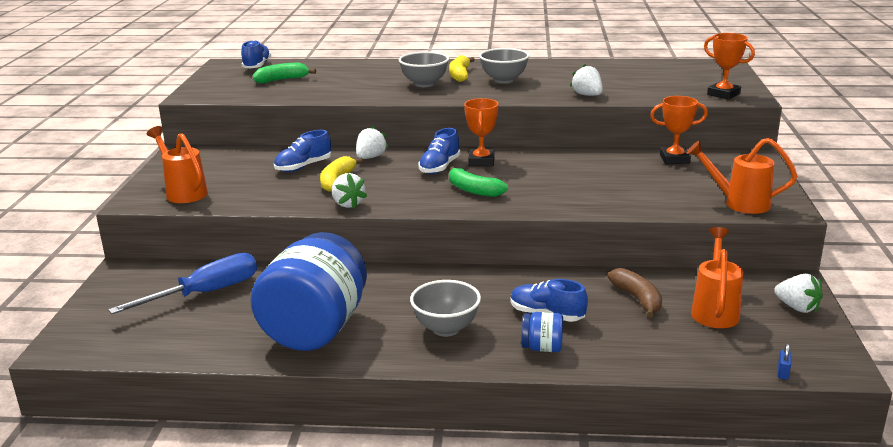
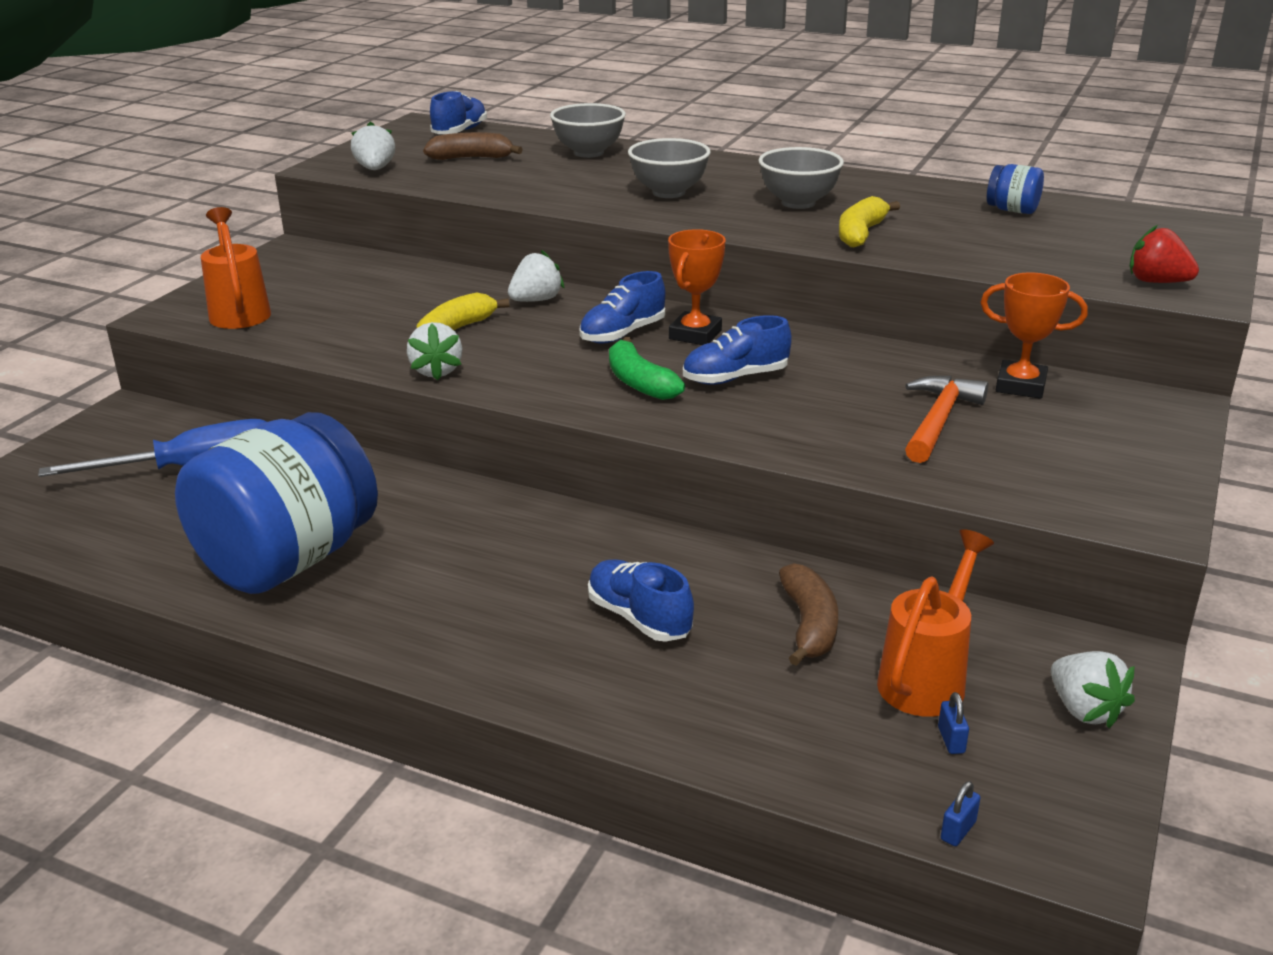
camera: 20 degrees right, 5 degrees up
(282, 80) = (472, 158): green banana -> brown banana
(303, 167) = (429, 299): blue shoe -> blue shoe (735, 378)
(446, 329) = (468, 605): grey bowl -> grey bowl (588, 153)
(460, 75) = (737, 185): yellow banana -> yellow banana (861, 233)
(542, 348) = (586, 674): blue jar -> blue jar (1012, 210)
(587, 95) = (910, 249): white strawberry -> white strawberry (375, 169)
(649, 182) = (938, 420): none -> orange hammer
(723, 94) = (1157, 282): orange trophy -> red strawberry
(739, 203) = (1067, 491): orange watering can -> none
(748, 335) = (951, 740): none -> blue padlock

